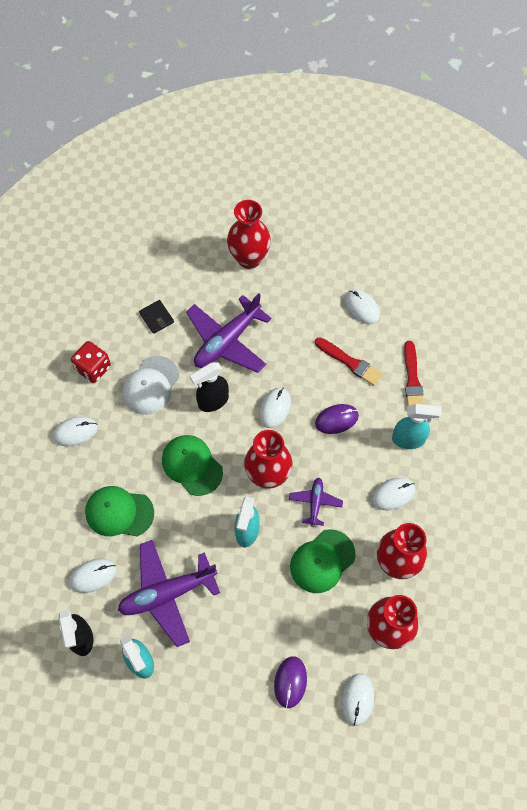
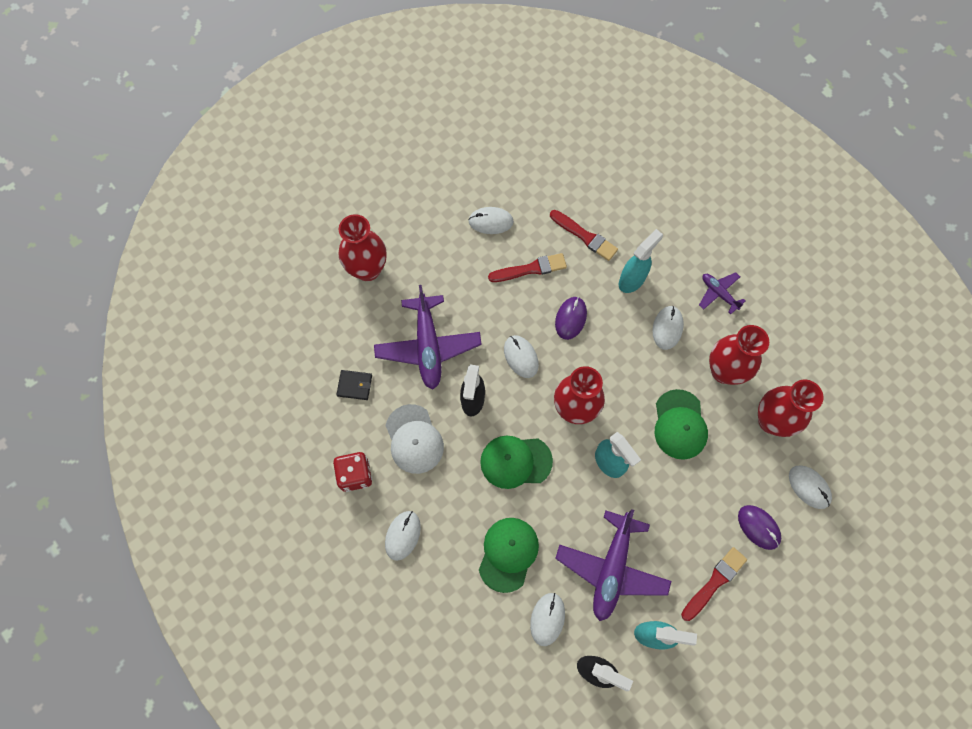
camera: 50 degrees left, 5 degrees up
(119, 512) = (508, 554): green cap -> green cap turned 150 degrees clockwise
(218, 679) = (714, 582): none -> red brush
(315, 503) = (627, 391): purple plane -> purple plane (719, 293)

